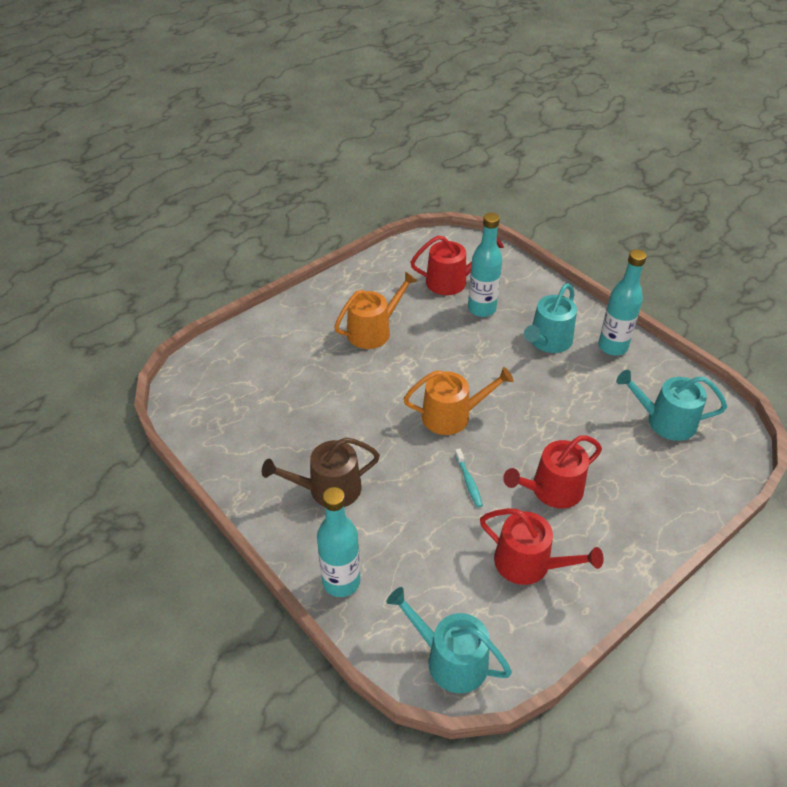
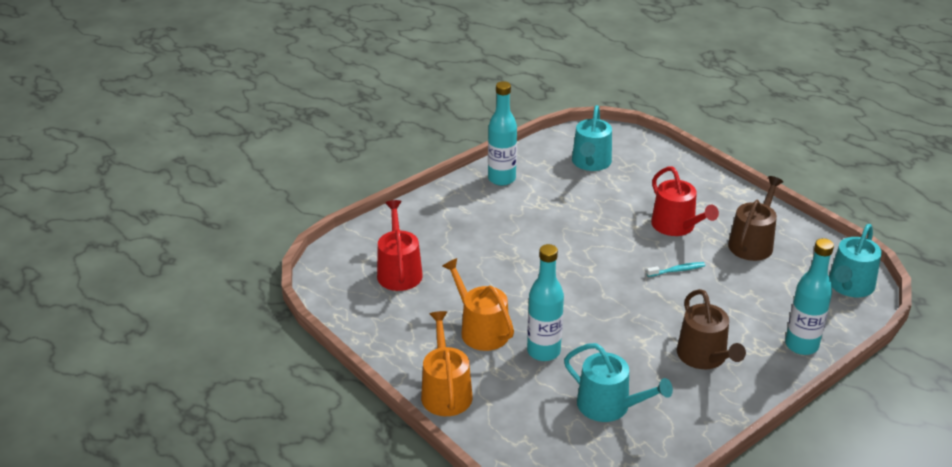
camera: 90 degrees left, 10 degrees down
(452, 416) = (600, 277): orange watering can -> orange watering can (445, 392)
(481, 309) = (446, 253): turquoise bottle -> turquoise bottle (543, 351)
(529, 563) = (752, 243): red watering can -> brown watering can
(548, 341) = (495, 214): turquoise watering can -> turquoise watering can (609, 406)

